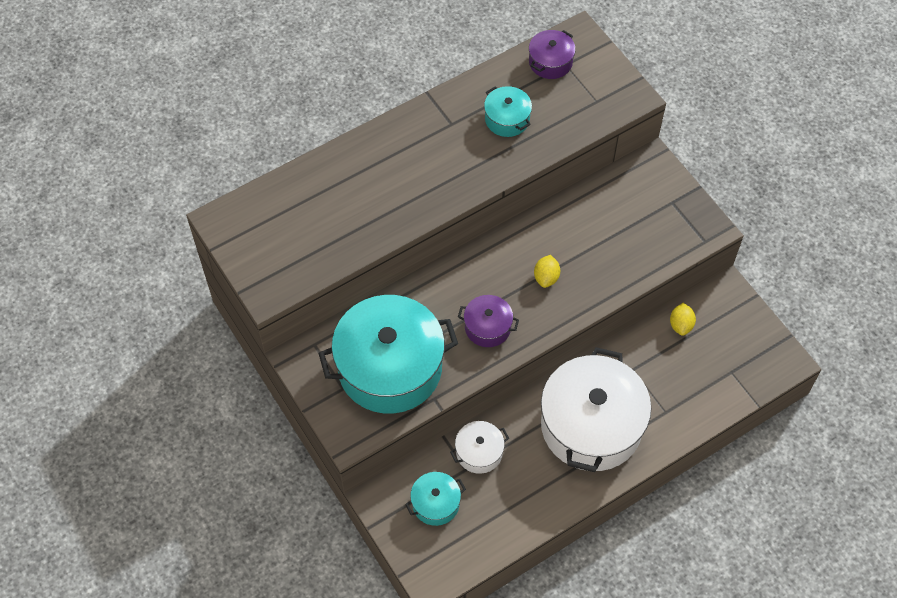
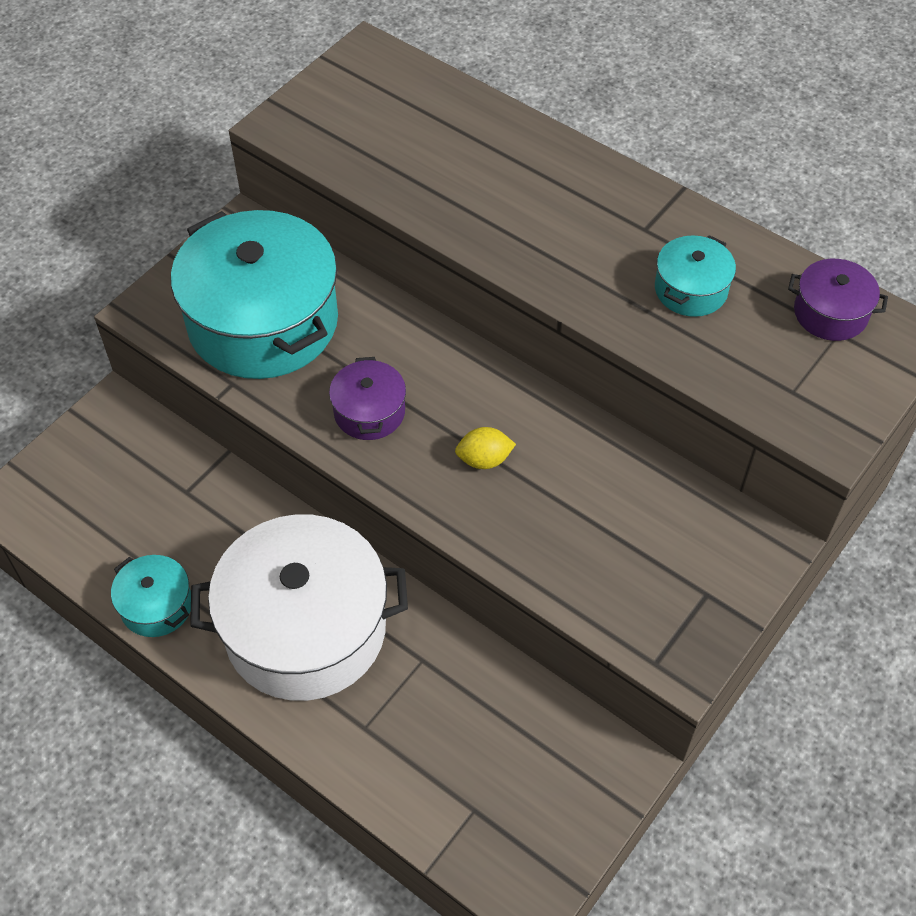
camera: 70 degrees right, 5 degrees down
(435, 503) = (124, 472): turquoise pot -> turquoise pot (156, 605)
(479, 452) = (216, 499): white pot -> none
(681, 325) = (530, 709): yellow lemon -> none

